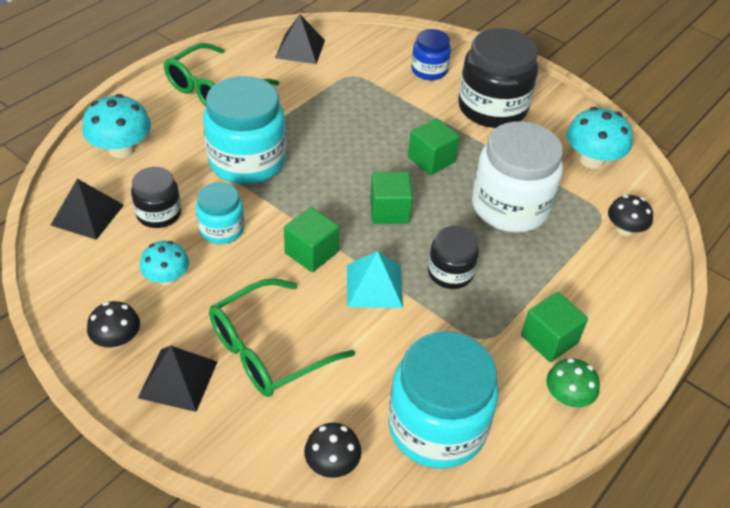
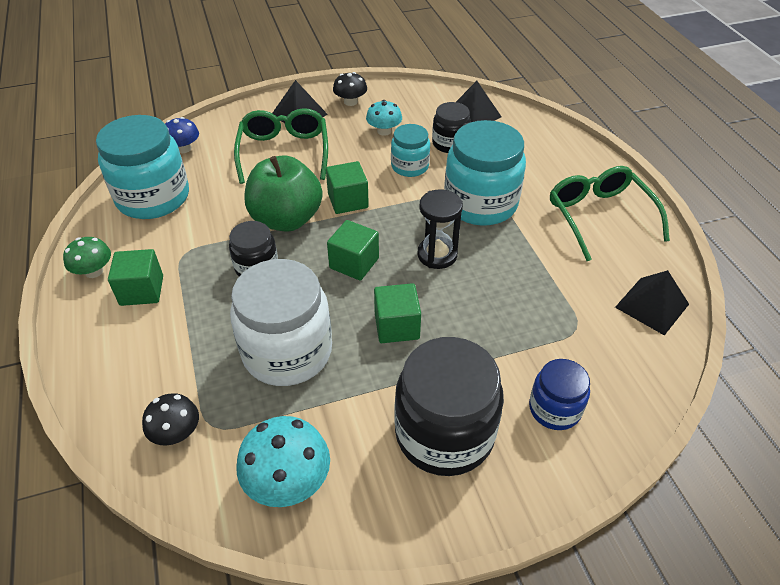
camera: 125 degrees right, 0 degrees up
(121, 149) = (539, 145): turquoise mushroom -> none
(332, 463) = (183, 148): black mushroom -> blue mushroom
(336, 165) = (437, 255): none -> black hourglass
(374, 285) = (286, 219): turquoise pyramid -> green apple

